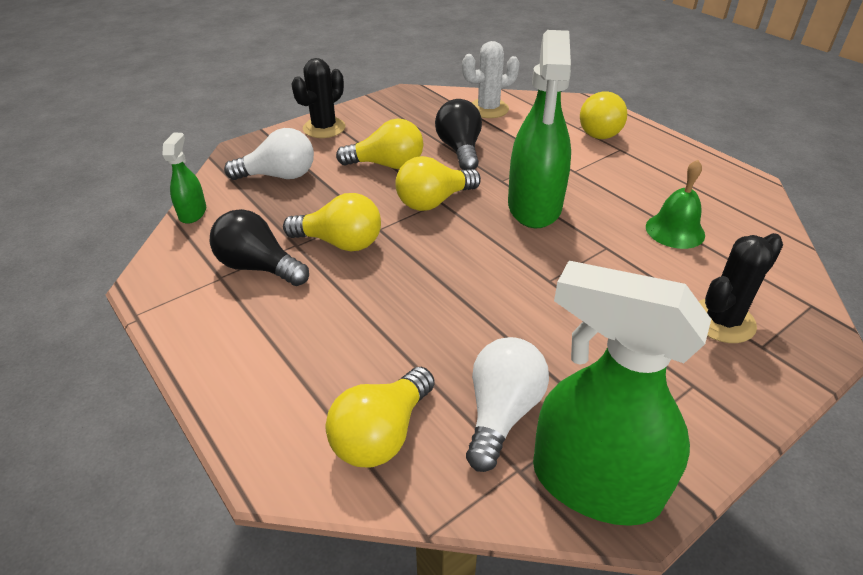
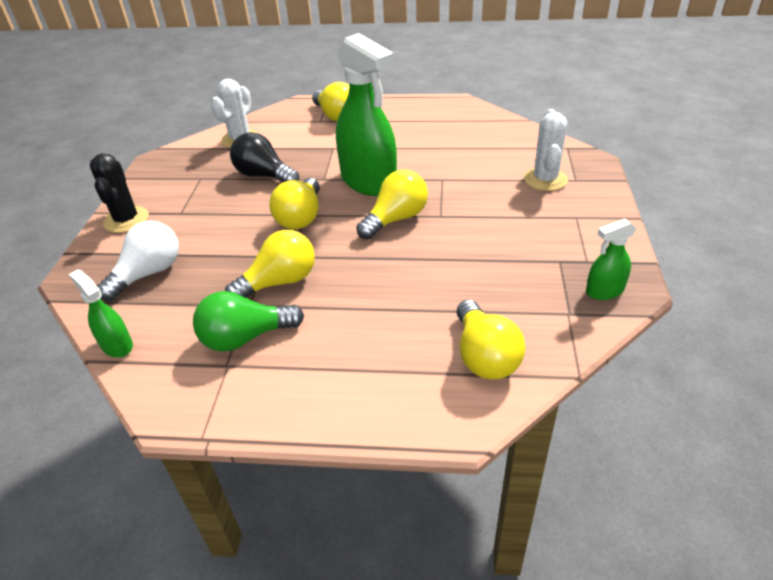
camera: 45 degrees left, 0 degrees up
(258, 267) = (245, 337): black light bulb -> green light bulb
(387, 165) = (226, 215): yellow light bulb -> yellow light bulb (396, 219)
(502, 413) = (521, 296): white light bulb -> none
(594, 483) = (604, 291): green spray bottle -> green spray bottle, size x0.47
(675, 230) = (461, 149): green bell -> none
(722, 321) = (545, 179): black cactus -> white cactus

